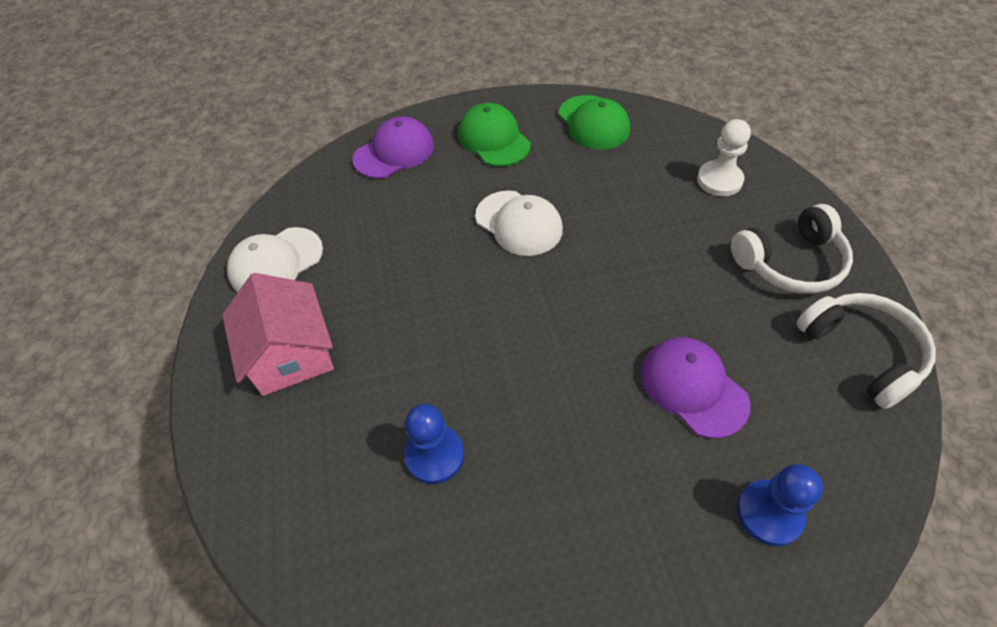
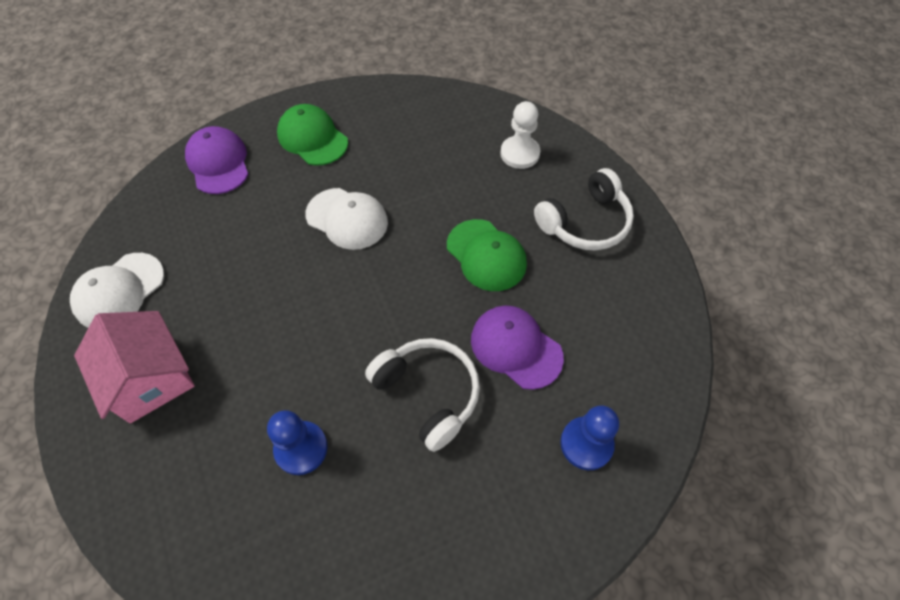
camera: 15 degrees left, 5 degrees up
(394, 152) = (218, 163): purple cap -> purple cap turned 60 degrees counterclockwise
(593, 123) = (403, 111): green cap -> green cap (486, 255)
(861, 353) = (647, 294): white headphones -> white headphones (428, 394)

